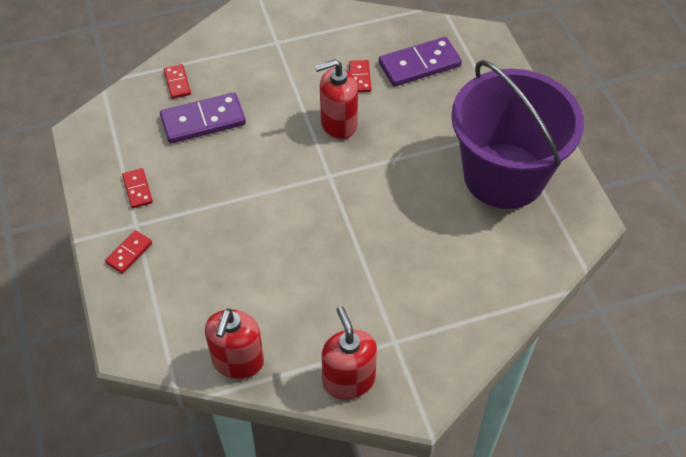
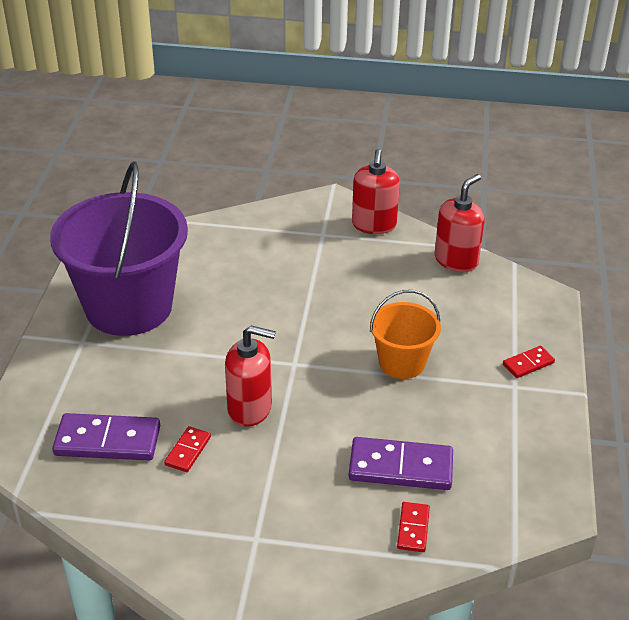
camera: 155 degrees left, 15 degrees down
(137, 189) = (503, 418): red domino -> none
(240, 211) = (402, 362): none -> orange bucket

